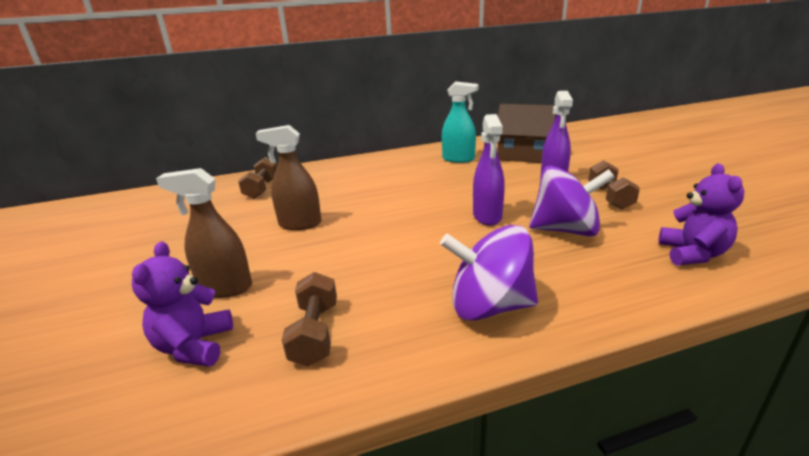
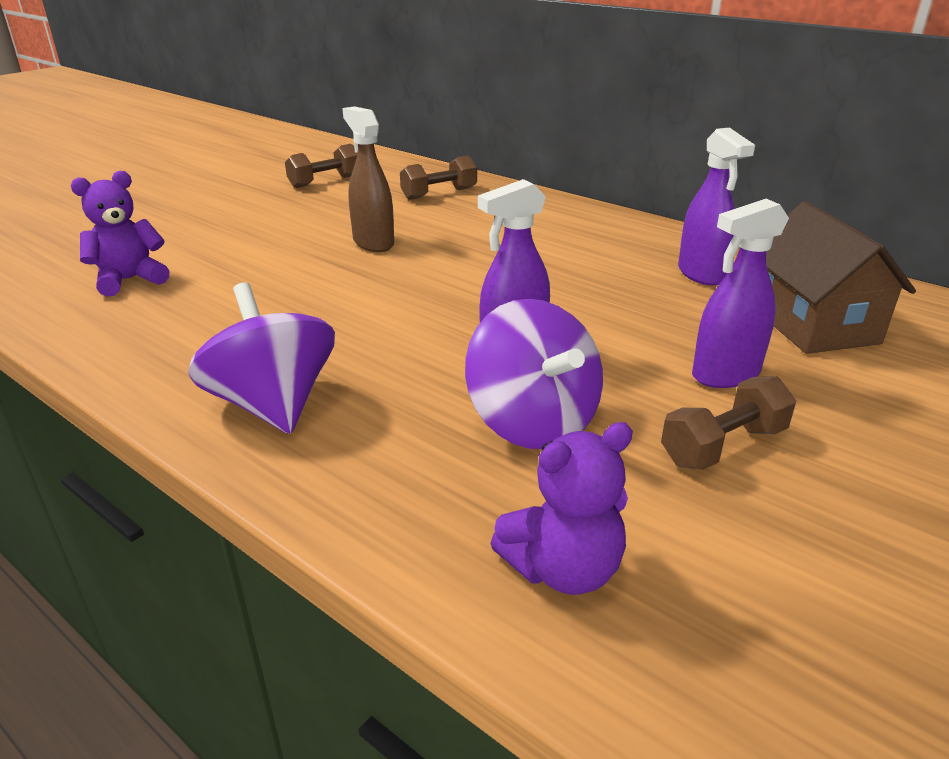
camera: 55 degrees right, 5 degrees up
(225, 288) = (221, 257): brown spray bottle -> none
(315, 333) = (172, 323): brown dumbbell -> brown dumbbell (325, 181)
(458, 159) = (701, 274): turquoise spray bottle -> purple spray bottle

